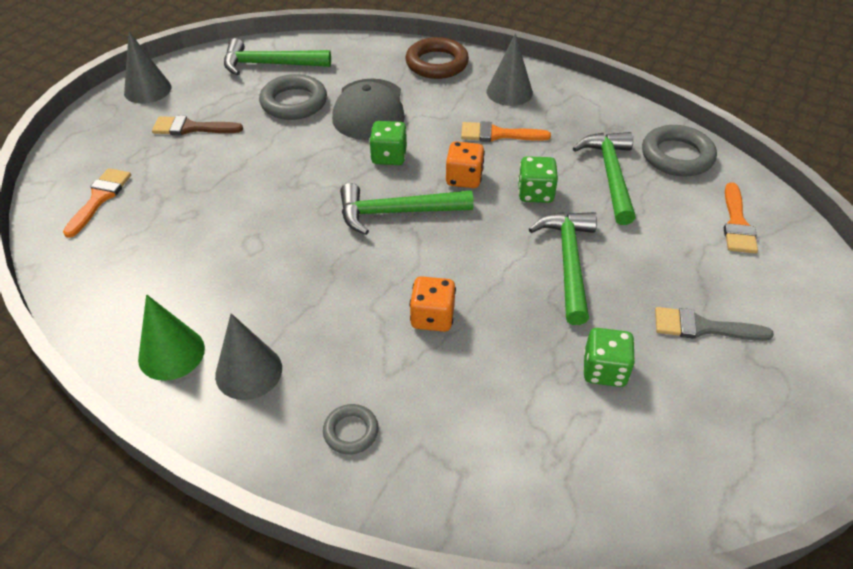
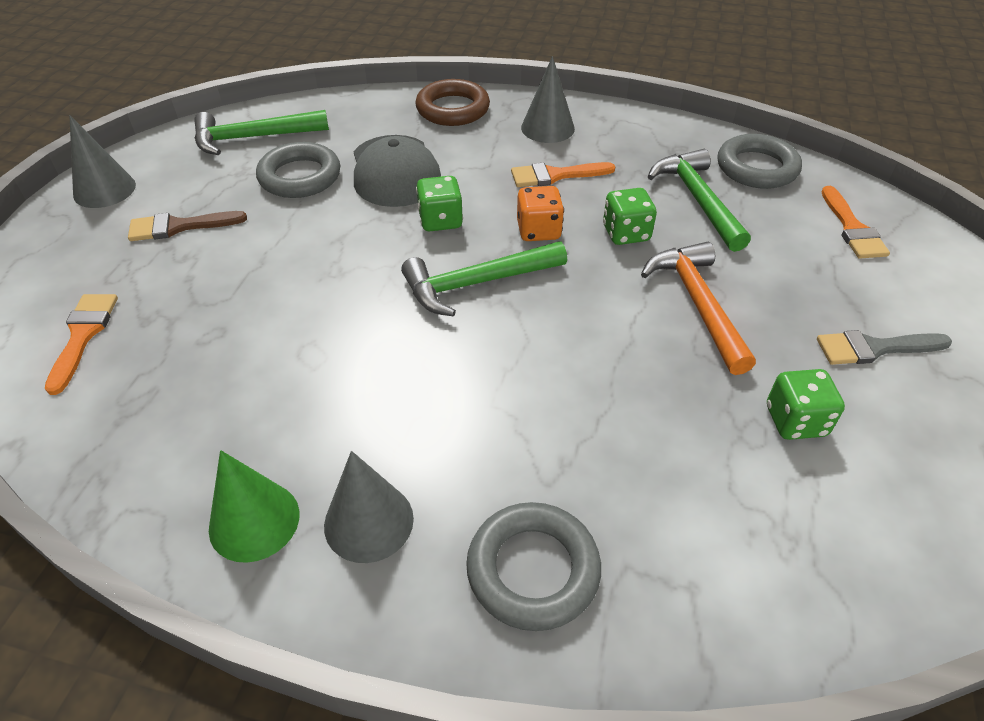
camera: 15 degrees left, 0 degrees up
(351, 431) = (533, 570): grey ring -> grey ring, size x1.81
(432, 317) = (572, 400): orange dice -> none
(568, 262) = (698, 304): green hammer -> orange hammer

